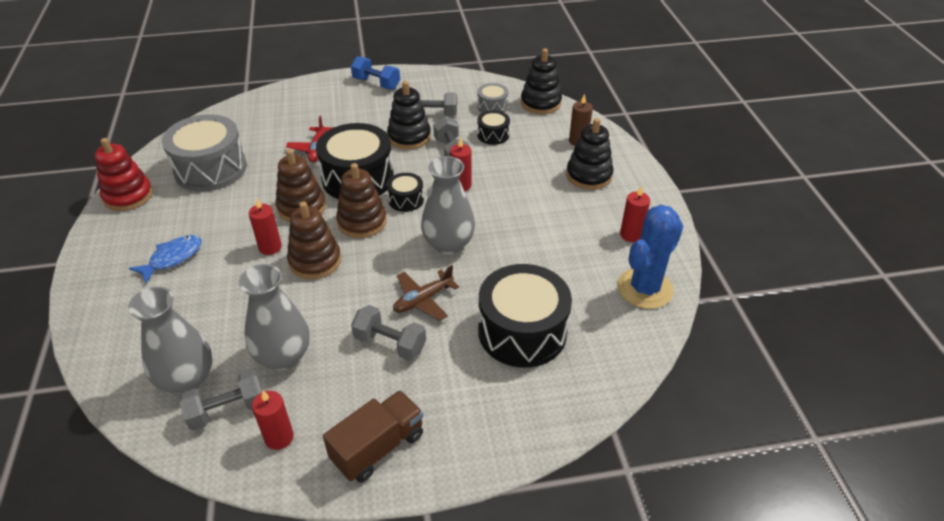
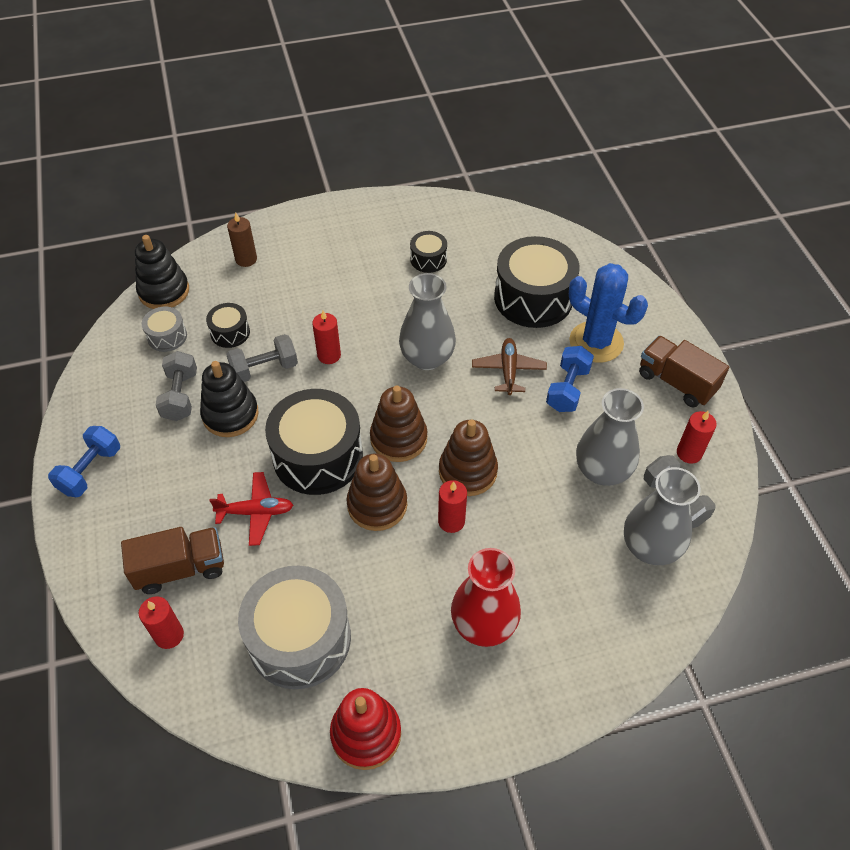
camera: 95 degrees left, 10 degrees up
(172, 258) = (483, 624): blue fish -> red vase
(286, 120) = (180, 568): none -> brown truck
(390, 343) = (567, 389): grey dumbbell -> blue dumbbell
(406, 200) = (357, 402): black drum -> black drum (428, 259)
(423, 300) = (508, 370): brown plane -> brown plane turned 135 degrees counterclockwise
(589, 175) = (309, 252): black stacking toy -> none
(631, 235) = (399, 226): red candle -> red candle (169, 635)
(644, 289) = (468, 221): blue cactus -> blue cactus (596, 342)

